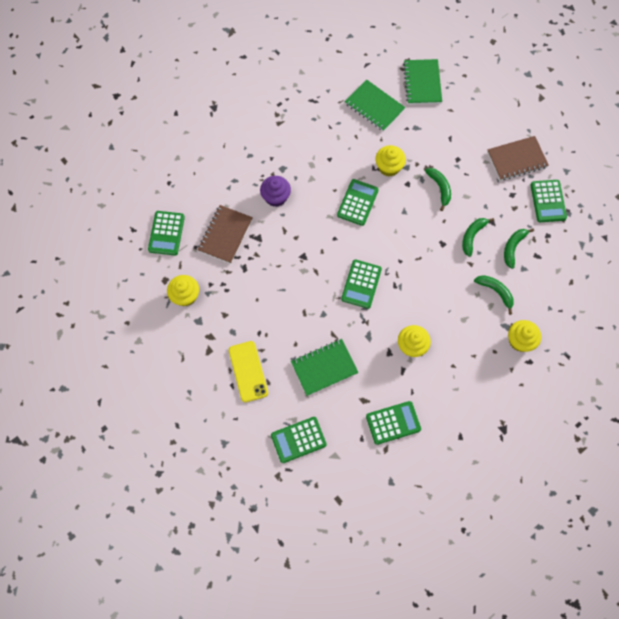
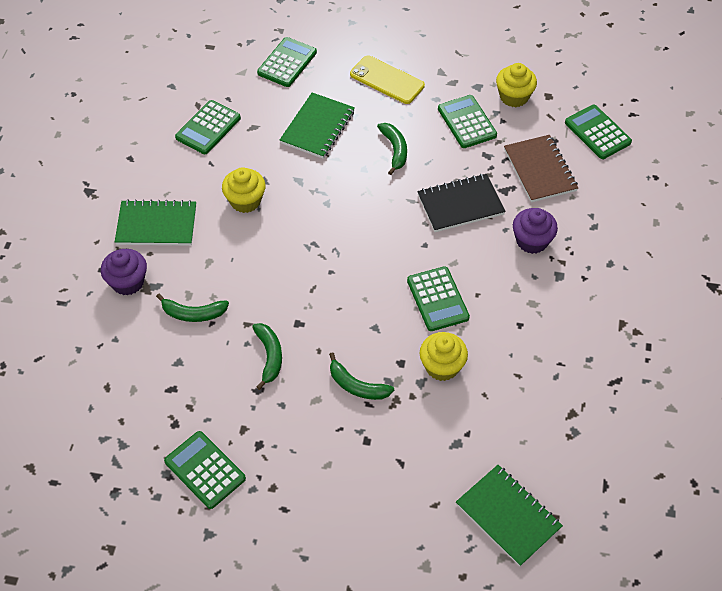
camera: 140 degrees right, 15 degrees down
(291, 247) = (460, 205): none -> black notebook
(361, 284) = (352, 221): green calculator -> green calculator (467, 122)
(374, 106) = (535, 432): green notebook -> green notebook (156, 225)
(513, 248) = (208, 377): green banana -> green banana (394, 150)
(516, 159) = (289, 499): brown notebook -> none
(520, 340) = (128, 282): yellow cupcake -> purple cupcake

